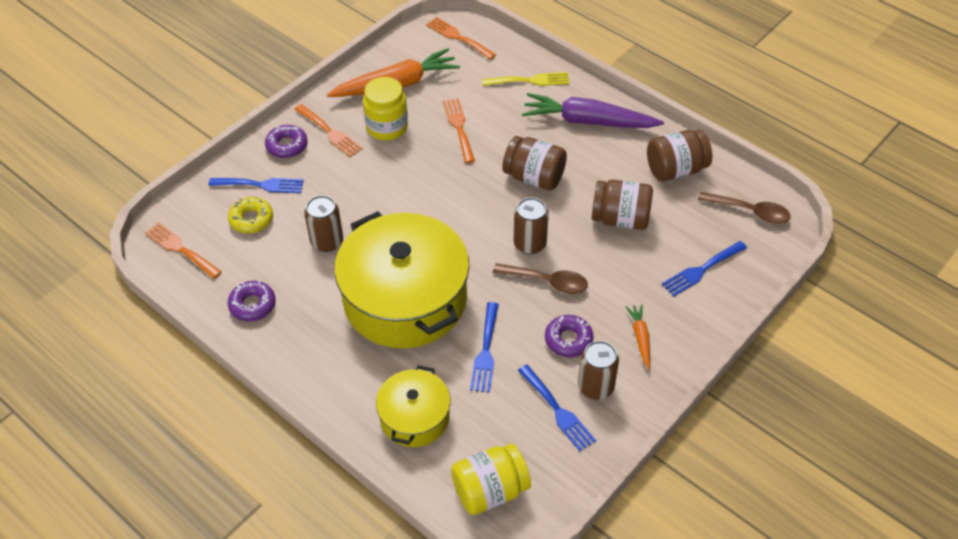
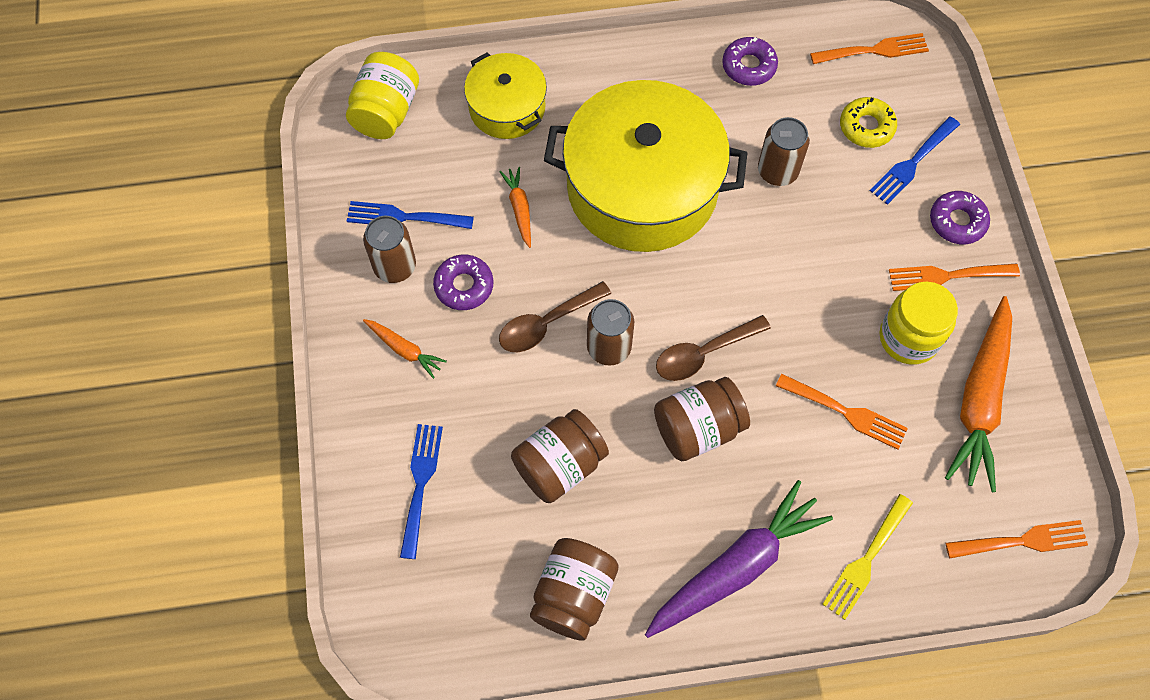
camera: 130 degrees right, 15 degrees up
(485, 351) = (519, 209): blue fork -> orange carrot
(750, 212) = (441, 616): brown spoon -> brown spoon (703, 353)

